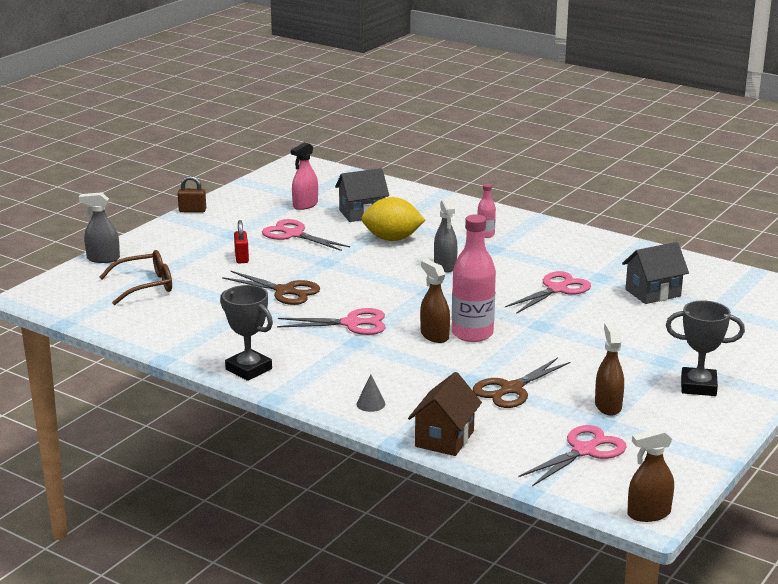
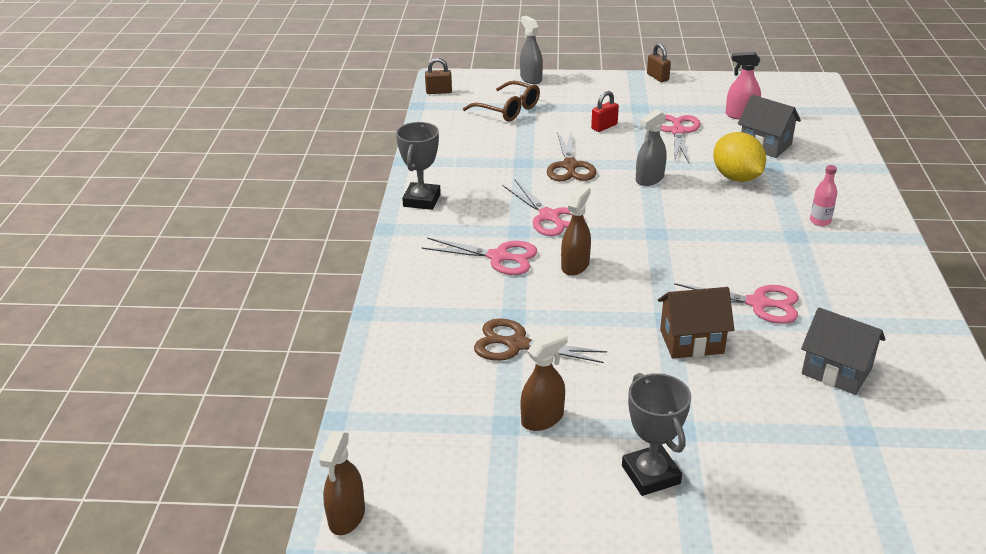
camera: 60 degrees right, 10 degrees up
(54, 306) = (439, 92): none -> brown padlock
(370, 404) = (418, 277): grey cone -> none
(444, 439) = (391, 337): brown house -> brown house (691, 341)
(445, 266) = (720, 223): grey spray bottle -> grey spray bottle (649, 179)
(472, 333) = (602, 285): pink bottle -> none
(584, 450) = (438, 431): pink scissors -> pink scissors (499, 257)
(648, 514) = (347, 517): brown spray bottle -> brown spray bottle turned 120 degrees counterclockwise

